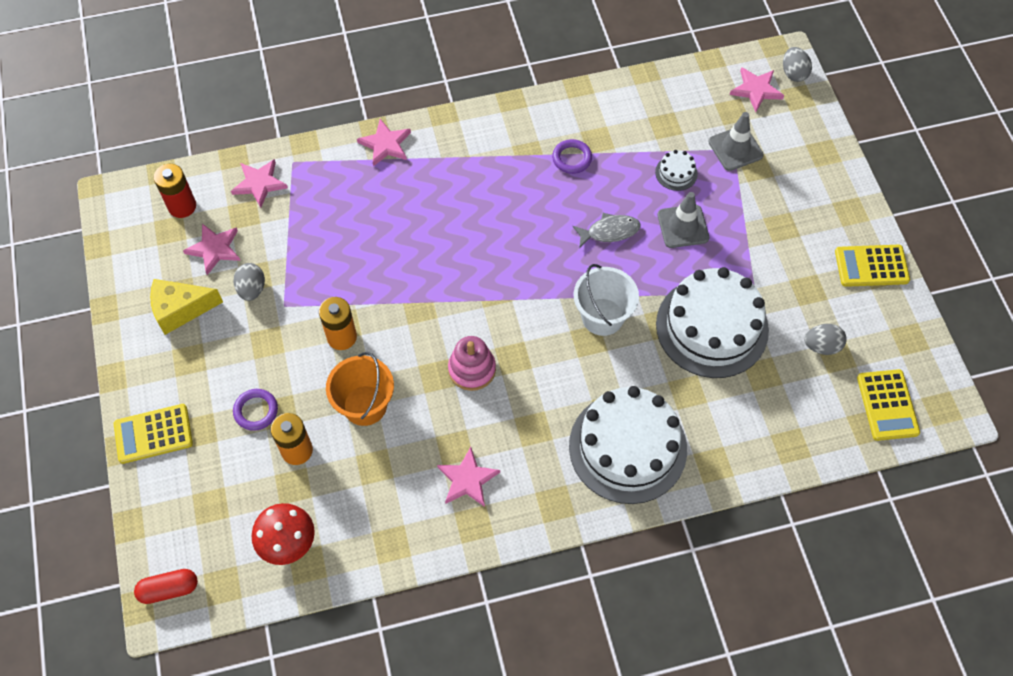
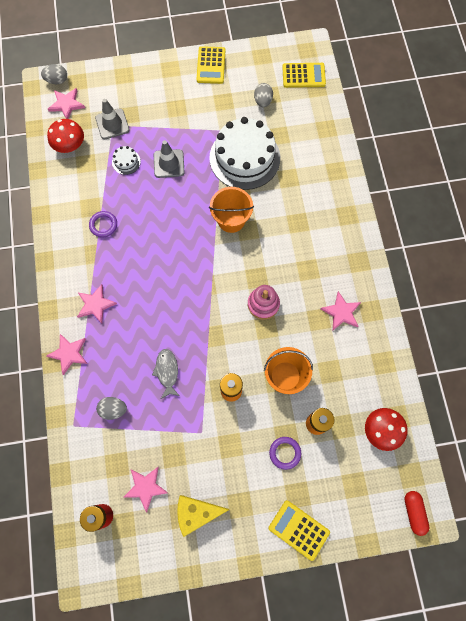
camera: 85 degrees left, 10 degrees up
(153, 434) = (298, 530): yellow calculator -> yellow calculator turned 135 degrees clockwise
(181, 310) = (197, 513): yellow cheese -> yellow cheese turned 90 degrees clockwise
(252, 289) = (185, 457): grey egg -> grey egg (113, 409)
(259, 184) = (90, 452): pink star -> pink star (95, 304)
(602, 317) = (231, 220): white bucket -> orange bucket
(609, 231) = (167, 208): grey fish -> grey fish (167, 372)
(627, 447) = (323, 216): white cake -> none
(690, 103) = (70, 145): none -> red mushroom

